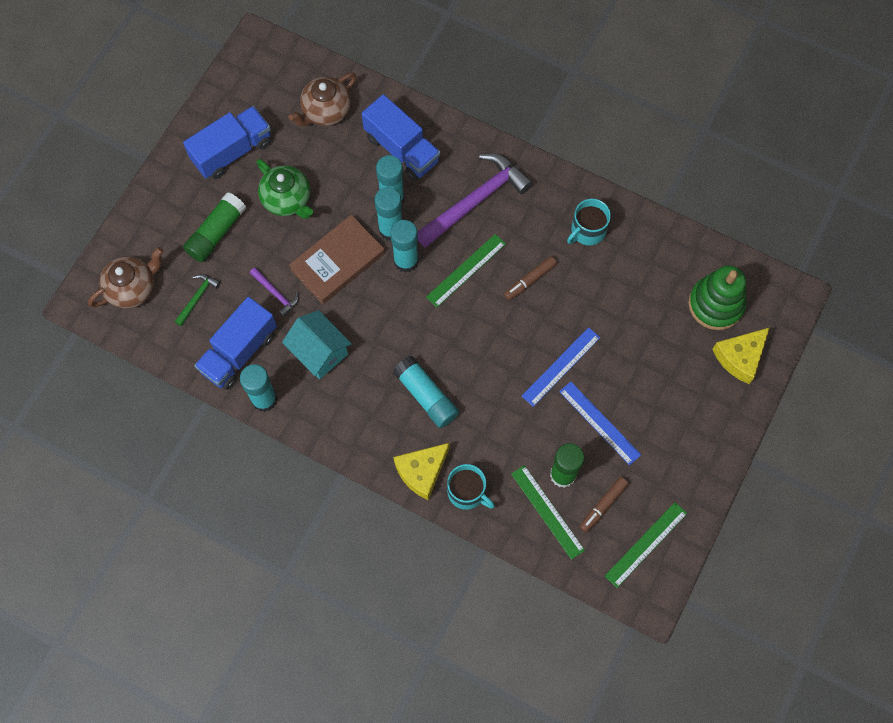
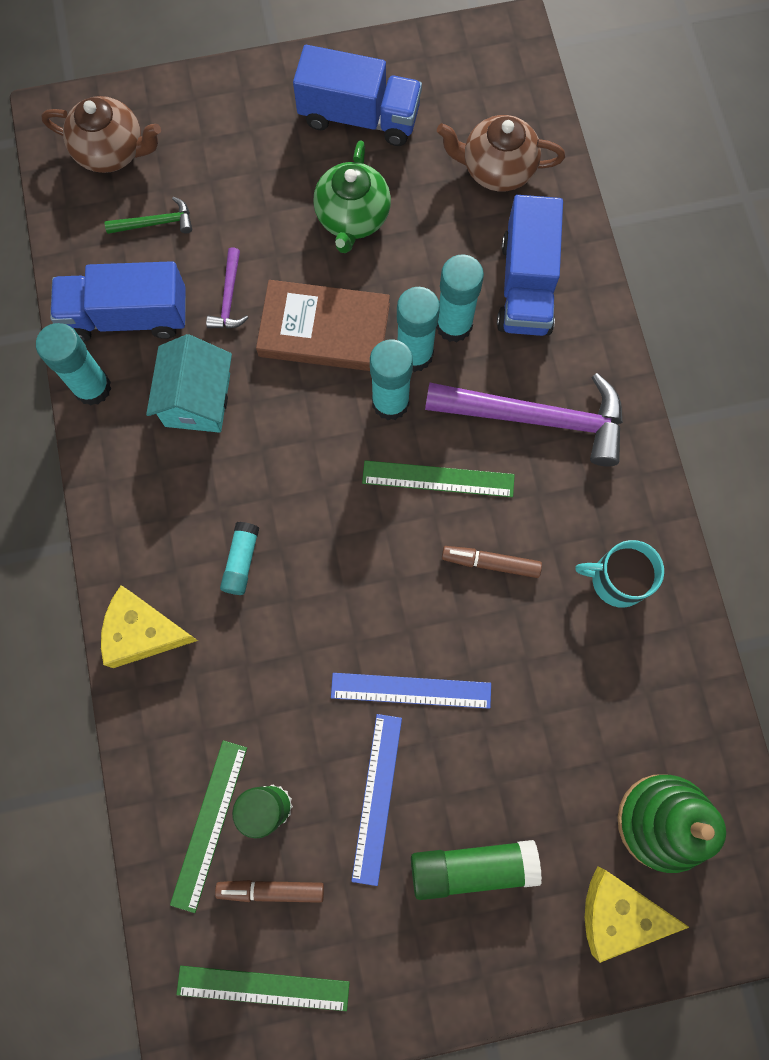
camera: 50 degrees right, 5 degrees up
(216, 233) = (248, 180): green glue stick -> green glue stick (472, 867)
(426, 396) = (241, 561): turquoise glue stick -> turquoise glue stick, size x0.61
(467, 492) = (159, 706): turquoise mug -> none

